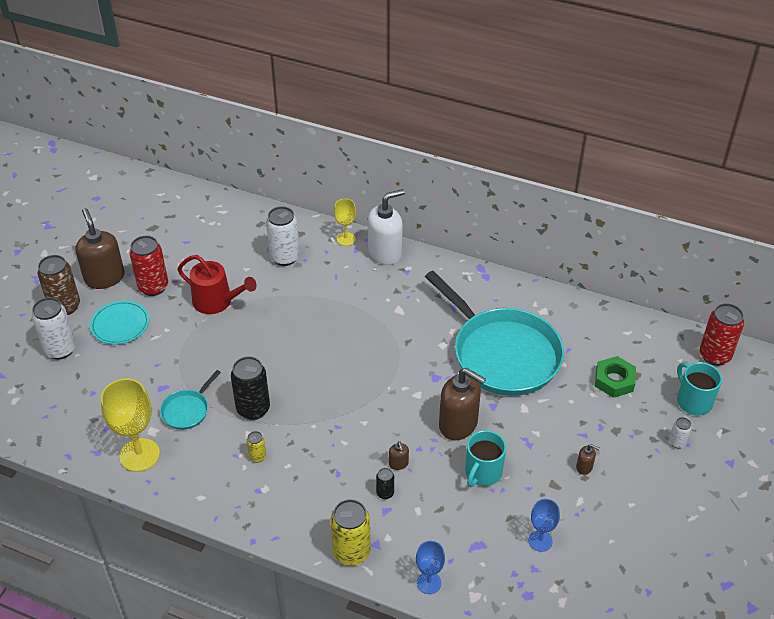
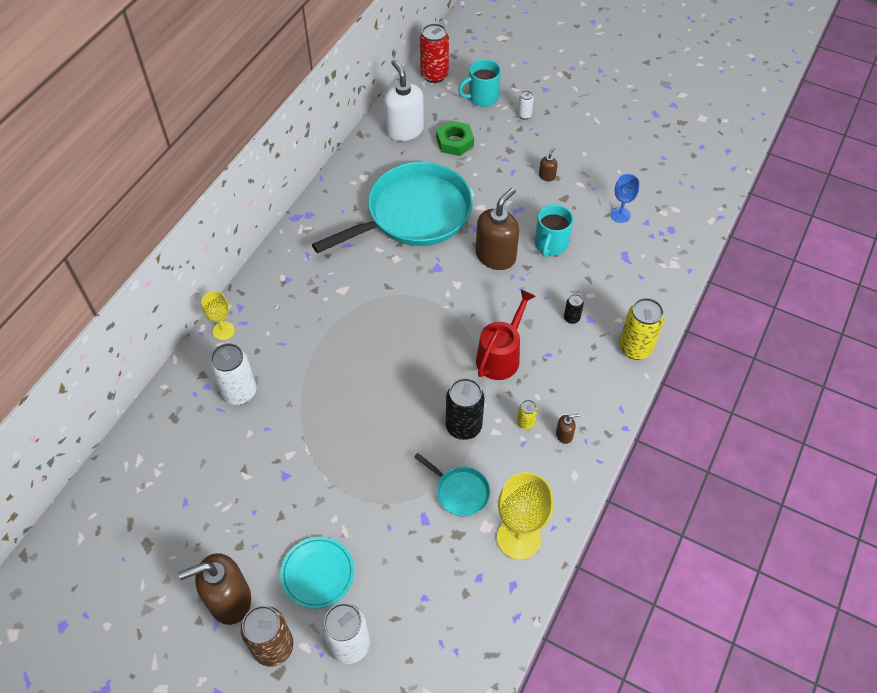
camera: 85 degrees left, 10 degrees up
(153, 287) = (259, 537): red can -> none
(216, 301) = (298, 464): red watering can -> red watering can (500, 356)
(385, 253) = (255, 295): white soap dispenser -> white soap dispenser (404, 130)
(398, 464) = (538, 305): brown soap dispenser -> brown soap dispenser (564, 435)
(429, 583) = (663, 294): blue goblet -> none
(482, 473) = (550, 244): turquoise mug -> turquoise mug turned 75 degrees clockwise

